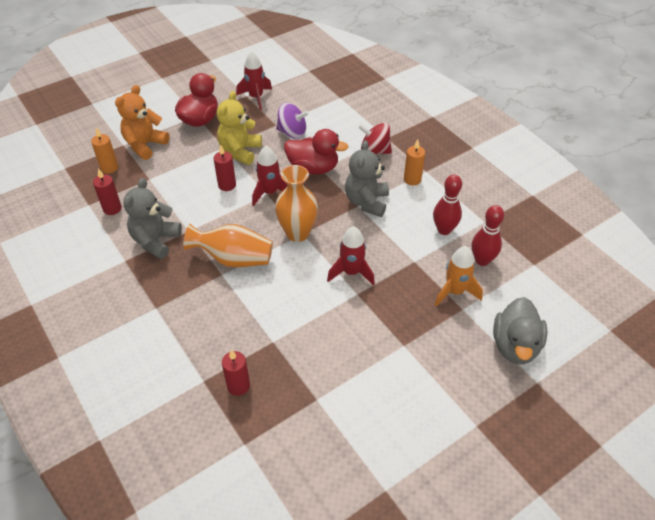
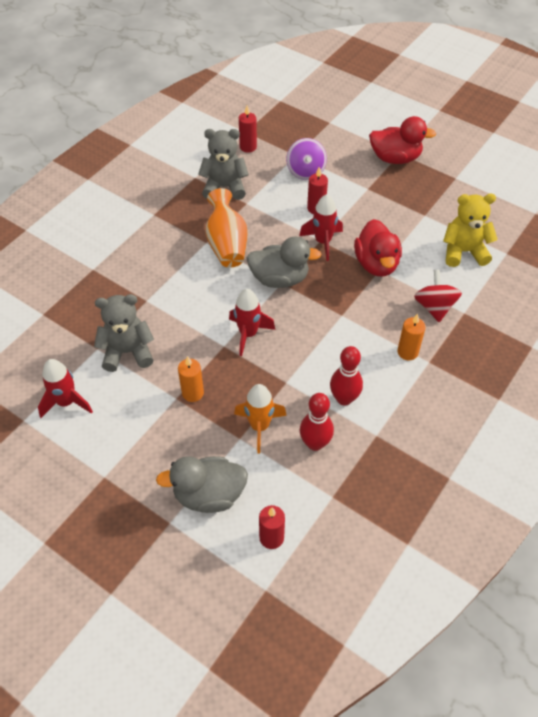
camera: 70 degrees right, 5 degrees up
(109, 168) = (295, 126): orange candle -> orange candle (193, 393)
(145, 145) = (337, 136): orange teddy bear -> none
(238, 386) = (94, 292): red candle -> red candle (271, 537)
(240, 151) = (368, 201): yellow teddy bear -> yellow teddy bear (463, 252)
(256, 97) = (457, 186): red rocket -> red rocket (66, 402)
(292, 132) = (420, 231): purple spinning top -> purple spinning top (305, 171)
(297, 233) = (280, 279): orange vase -> grey duck
(366, 202) = (350, 321): grey teddy bear -> grey teddy bear (127, 352)

